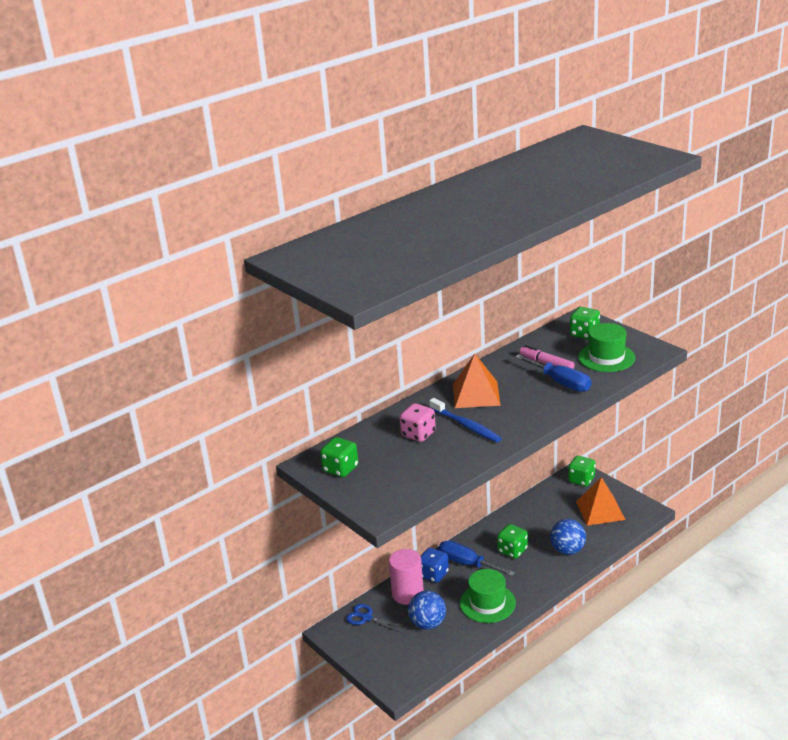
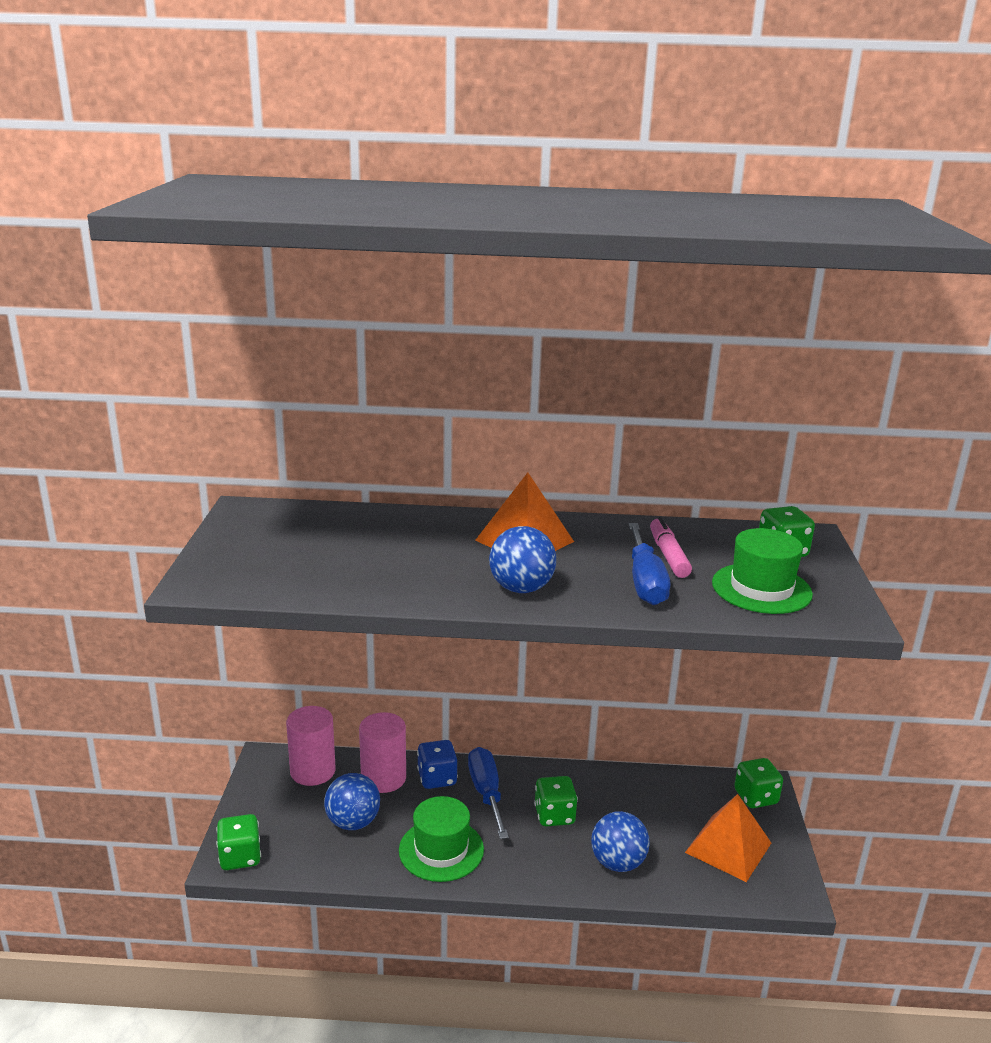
camera: 40 degrees right, 5 degrees down
(340, 469) = (256, 528): green dice -> green dice (240, 857)
(366, 618) = (313, 771): blue scissors -> pink cylinder
(418, 434) = (387, 542): pink dice -> none
(466, 425) = (449, 561): blue toothbrush -> none
(520, 418) = (521, 588): none -> blue ball

